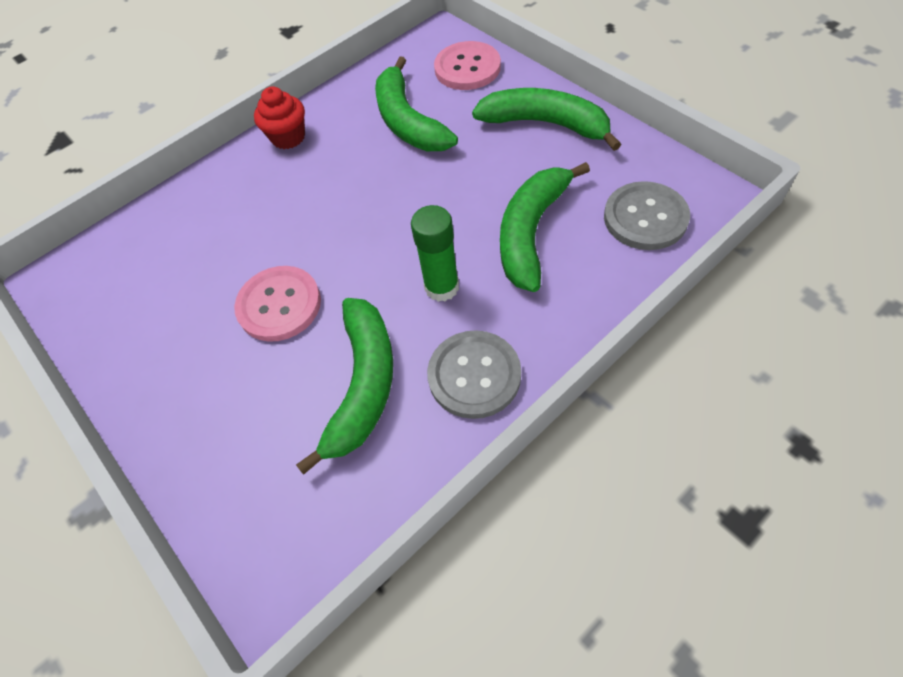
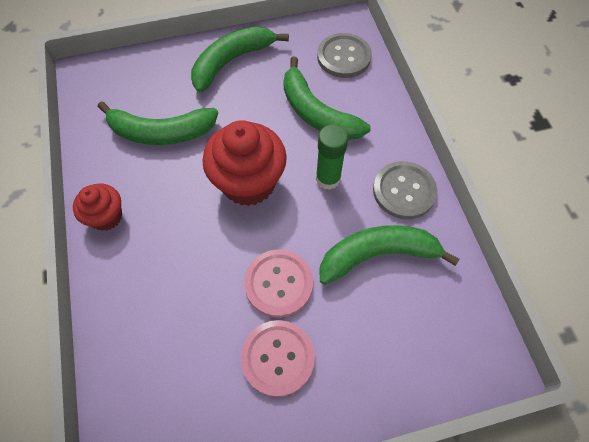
camera: 70 degrees left, 5 degrees up
(363, 385) = (378, 255): green banana -> green banana turned 45 degrees counterclockwise
(390, 219) = (248, 183): none -> red cupcake
(467, 68) = (138, 75): pink button -> pink button (278, 358)

